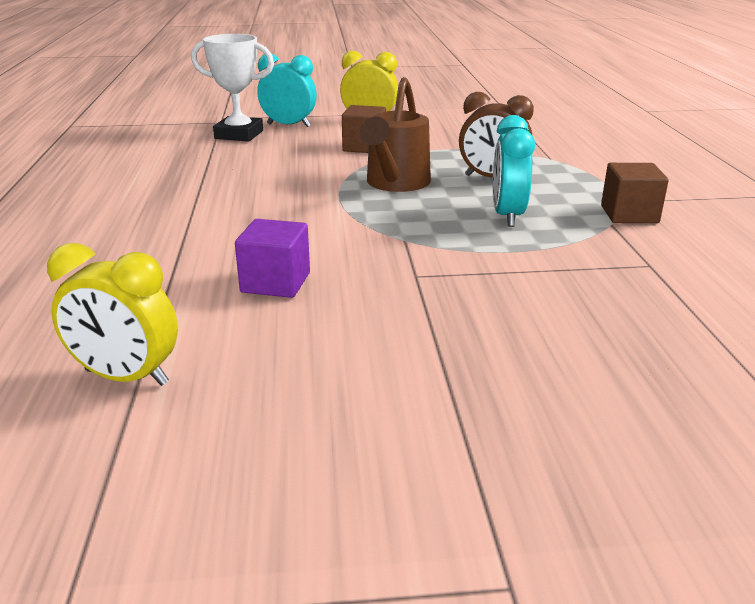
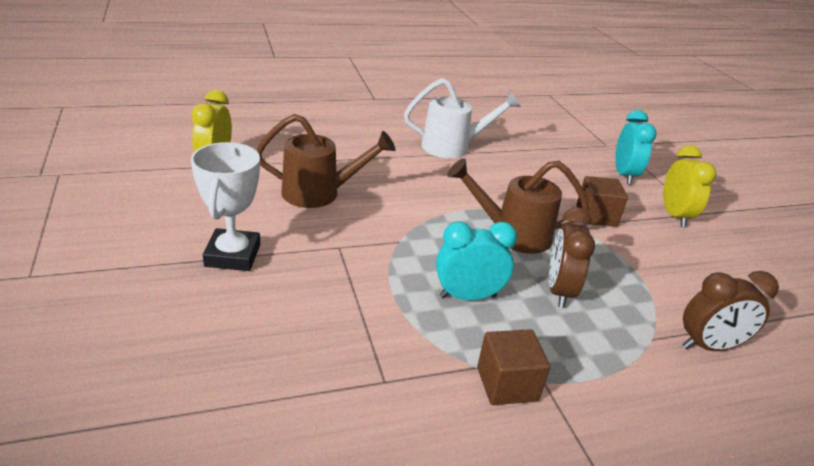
camera: 75 degrees right, 5 degrees up
(181, 189) = (452, 147): none -> white watering can
(239, 135) = (581, 155): white trophy -> white trophy (232, 255)
(275, 282) = (319, 193): purple cube -> brown watering can
(554, 144) = (709, 346): none -> brown clock

